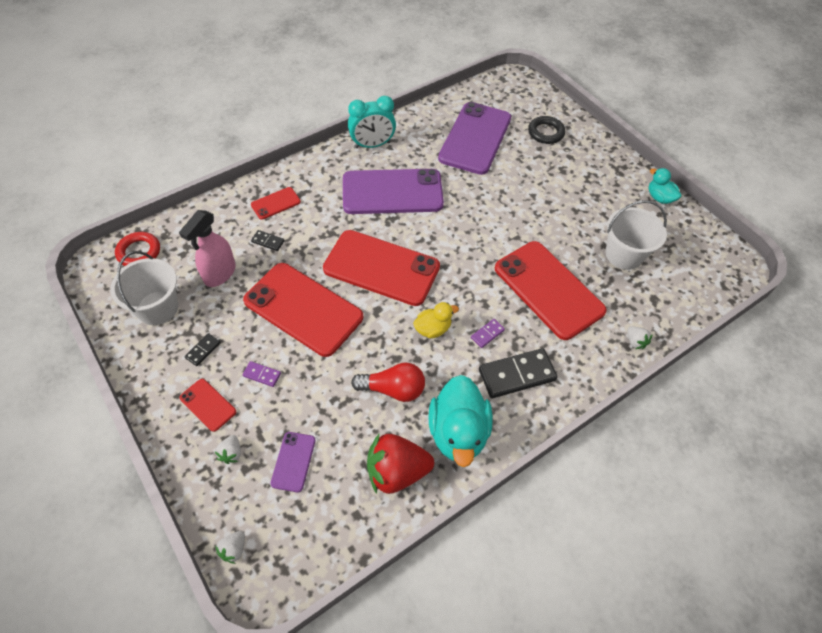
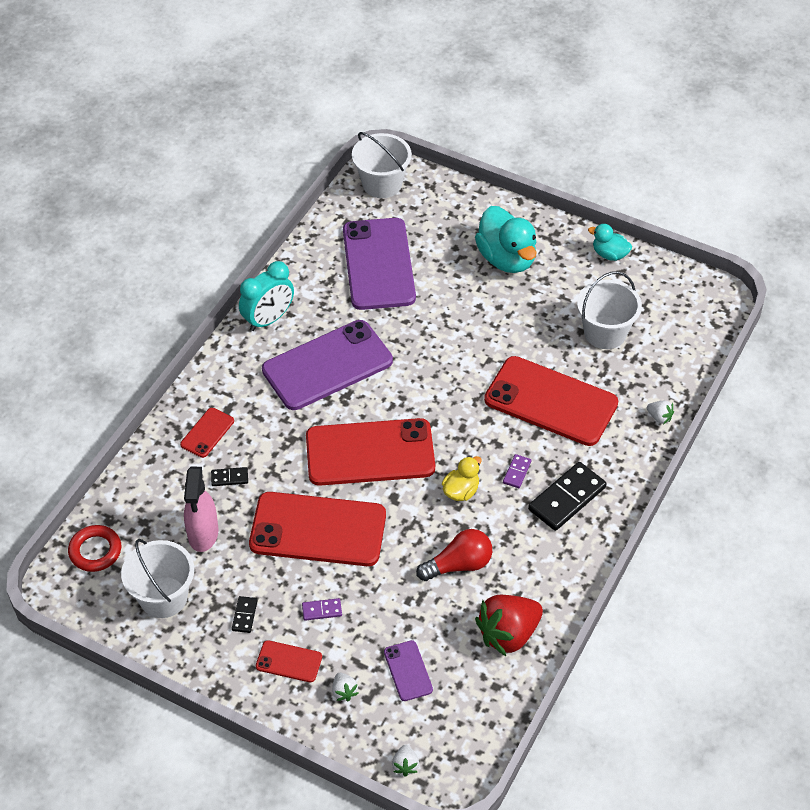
camera: 25 degrees left, 5 degrees down
(458, 432) = (543, 575): turquoise duck -> turquoise duck (506, 259)
(511, 88) = (382, 184): none -> white bucket
(545, 133) = (452, 226): black ring -> none

